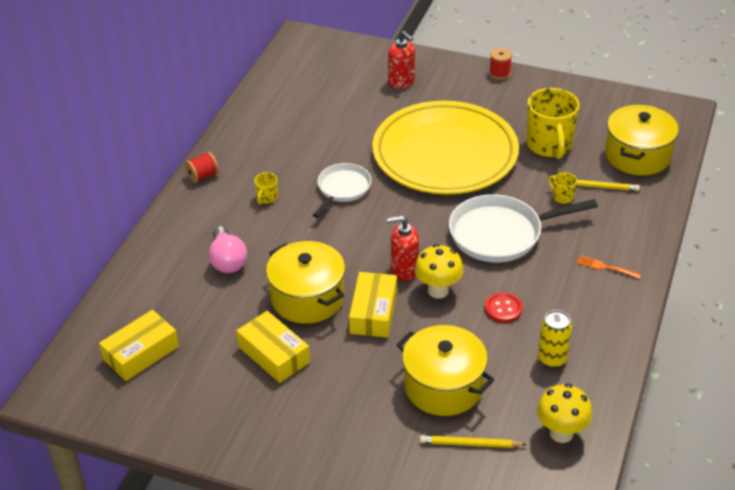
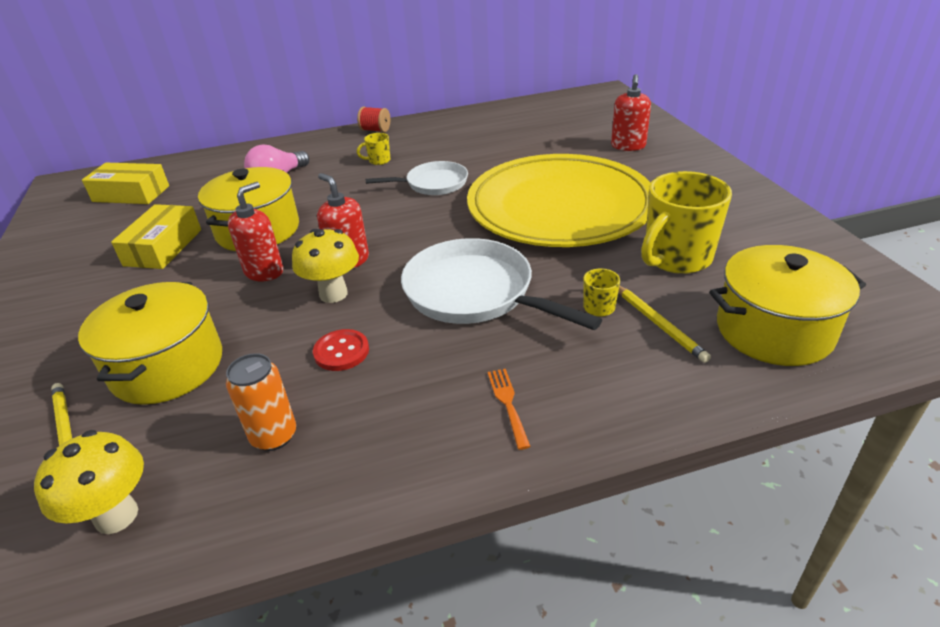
camera: 55 degrees right, 5 degrees down
(373, 312) = (264, 271): yellow box -> red soap dispenser
(499, 73) = (738, 181): red spool -> none
(552, 359) = (274, 436): yellow can -> orange can

